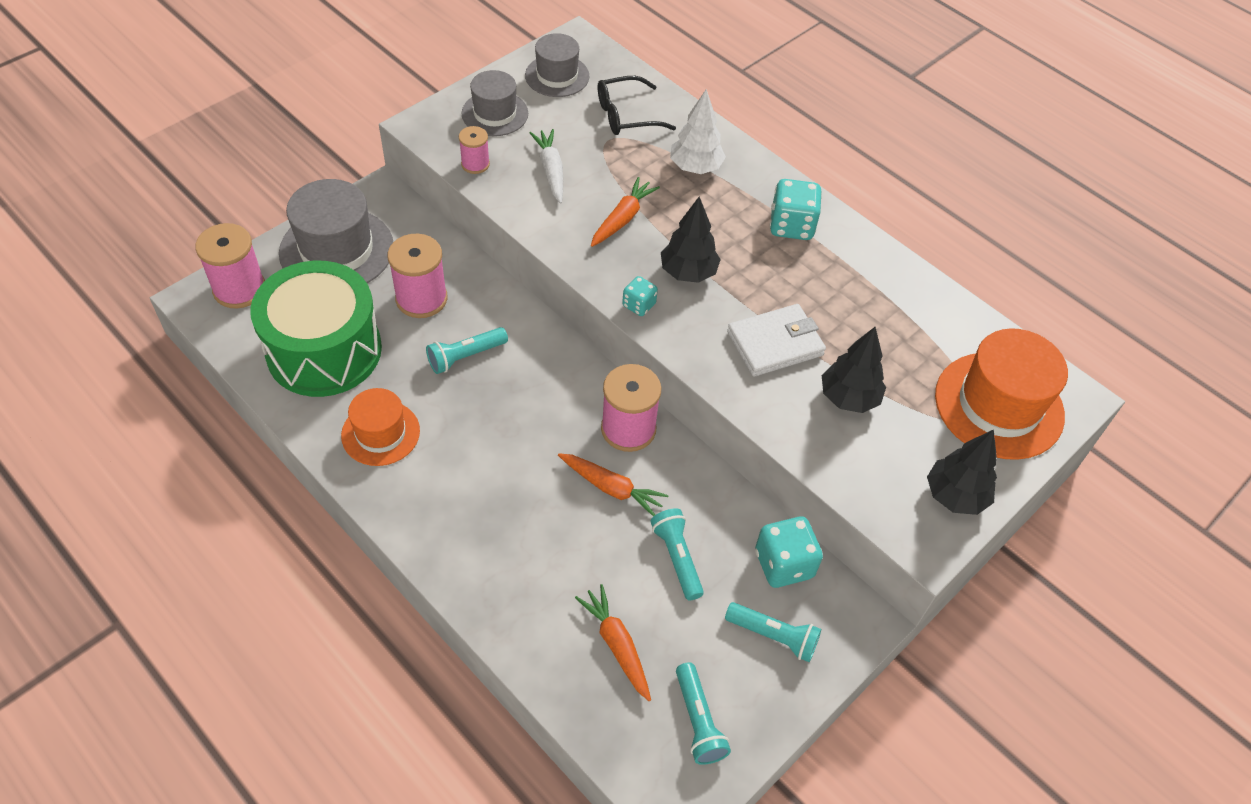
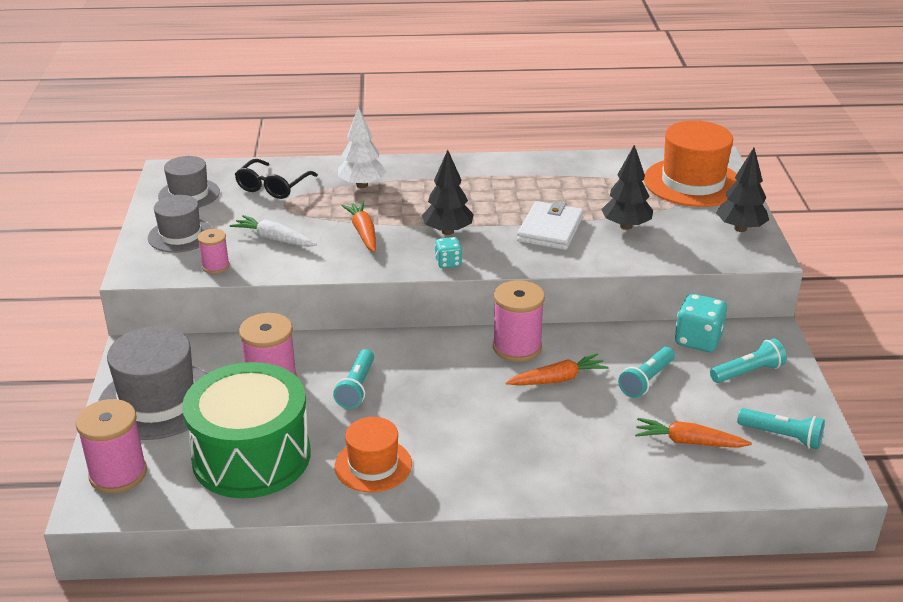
camera: 45 degrees left, 20 degrees down
(677, 558) = (646, 380): turquoise flashlight -> turquoise flashlight turned 75 degrees counterclockwise
(791, 226) = (464, 177): turquoise dice -> none

